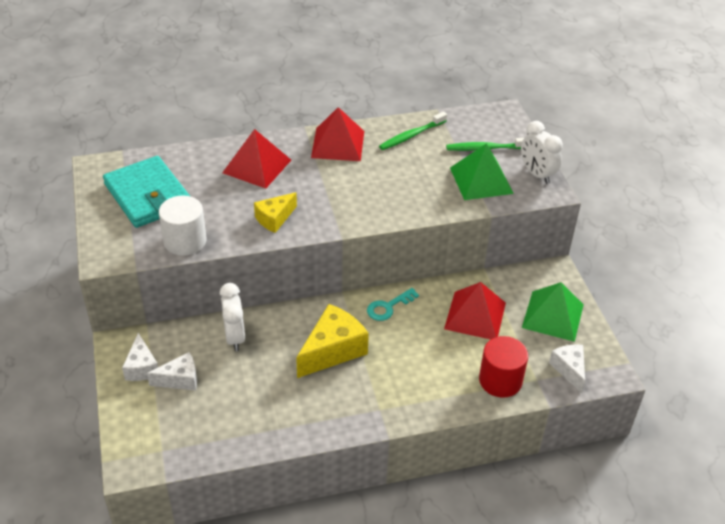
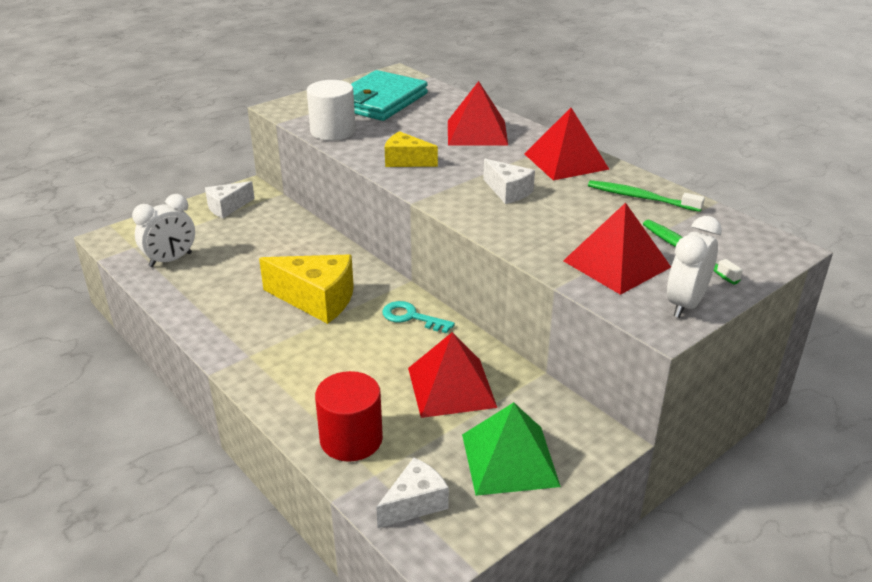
camera: 65 degrees right, 10 degrees down
(180, 379) = (223, 229): white cheese -> white cheese (508, 191)
(234, 337) = (296, 239): white clock -> white clock (170, 260)
(481, 180) = (616, 264): green pyramid -> red pyramid

